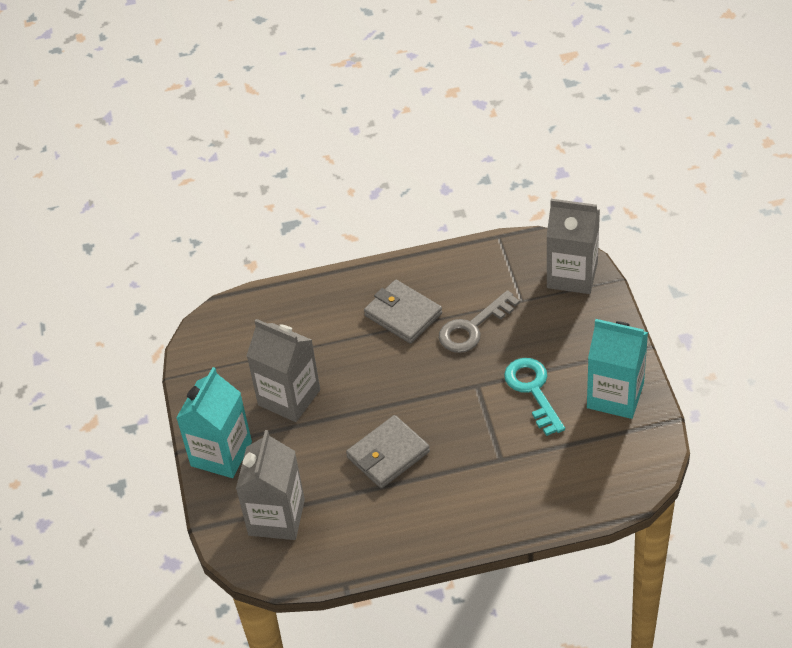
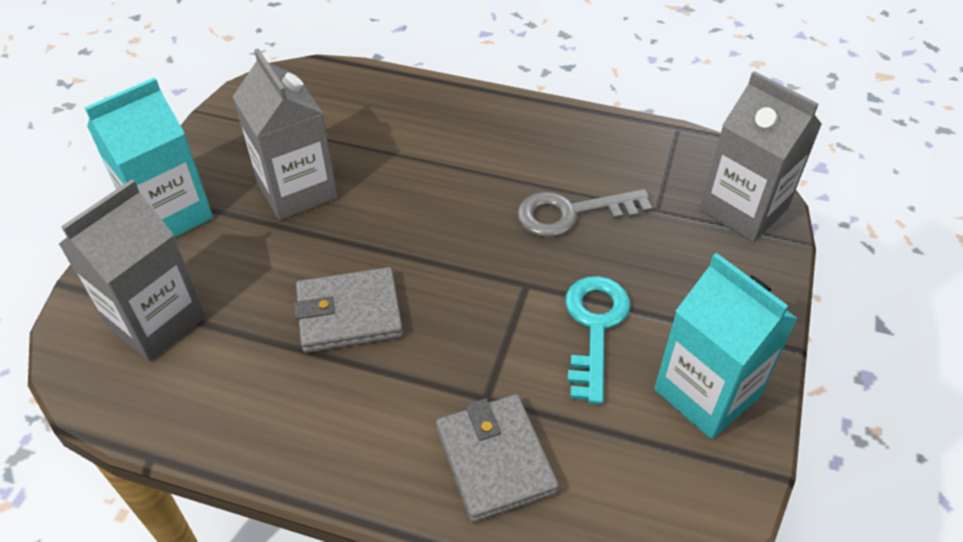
camera: 25 degrees right, 0 degrees up
(403, 314) = (499, 161): grey wallet -> grey wallet (495, 460)

